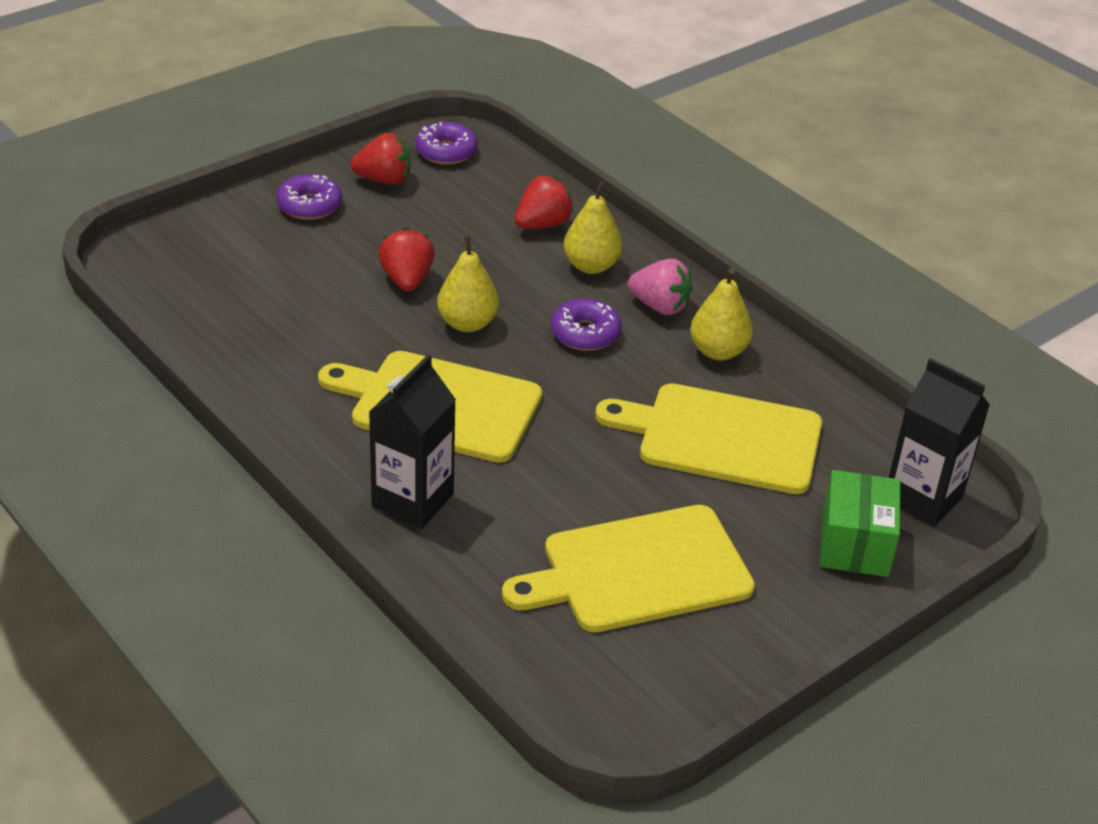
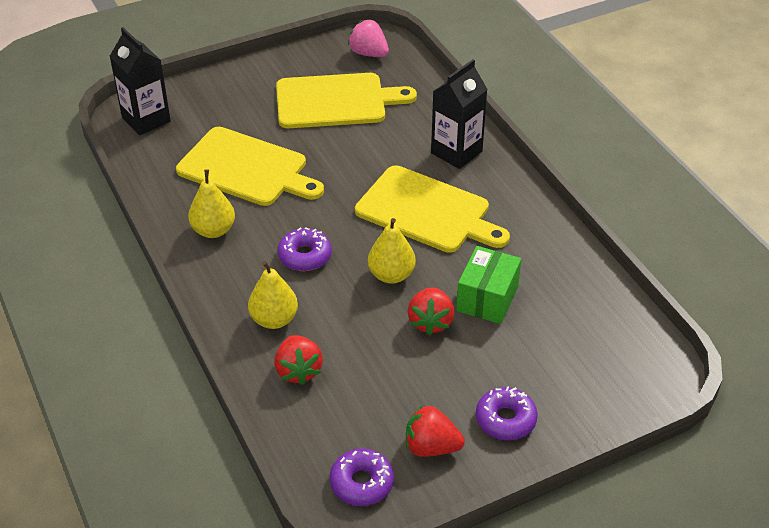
camera: 165 degrees left, 5 degrees up
(542, 225) = (298, 371): red strawberry -> red strawberry turned 75 degrees counterclockwise
(660, 306) = (237, 273): pink strawberry -> pink strawberry (368, 53)
(854, 544) = (205, 101): green box -> green box (487, 298)

